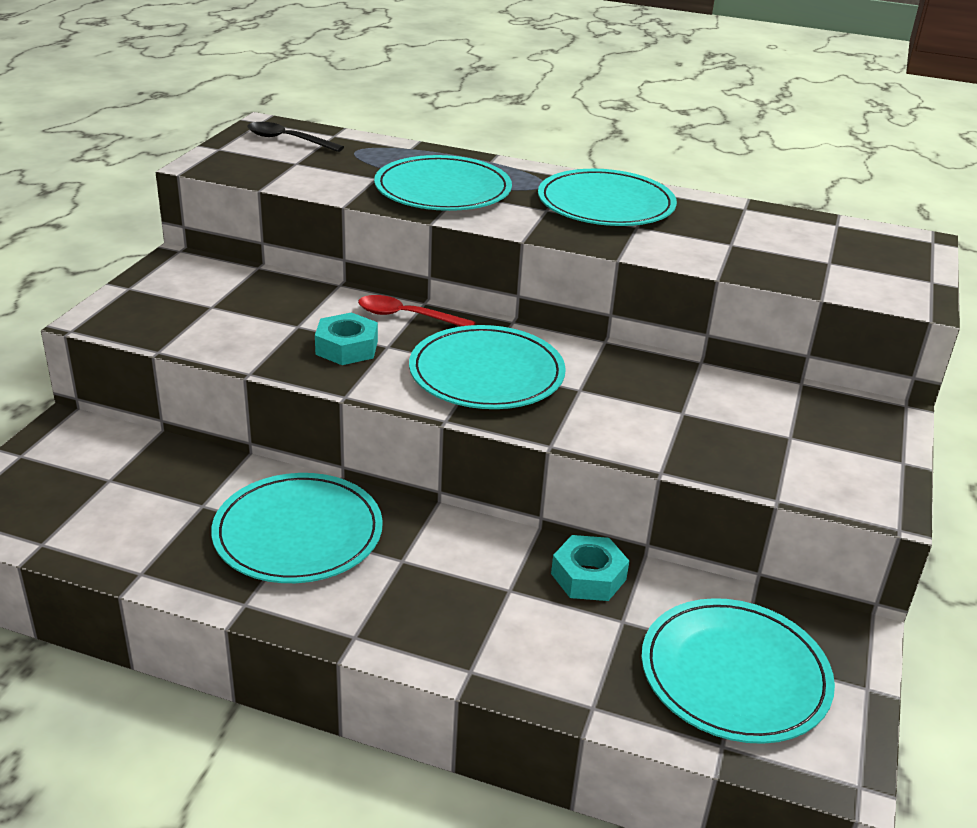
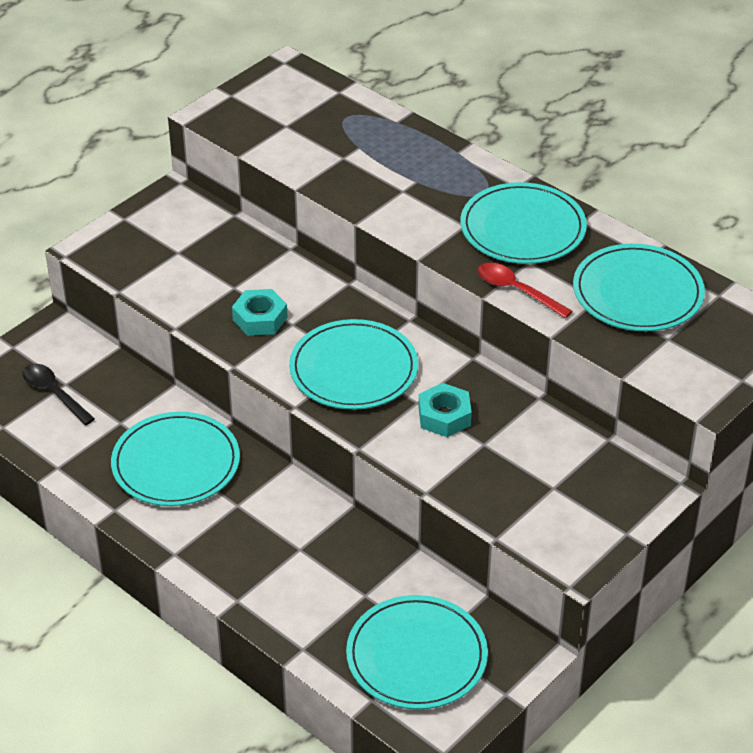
camera: 25 degrees right, 10 degrees up
(287, 140) = (295, 92): black spoon -> black spoon (54, 393)
(407, 316) = (325, 296): red spoon -> red spoon (516, 291)
(443, 190) = (391, 183): turquoise plate -> turquoise plate (637, 292)
(588, 576) = (363, 554): turquoise nut -> turquoise nut (444, 416)

